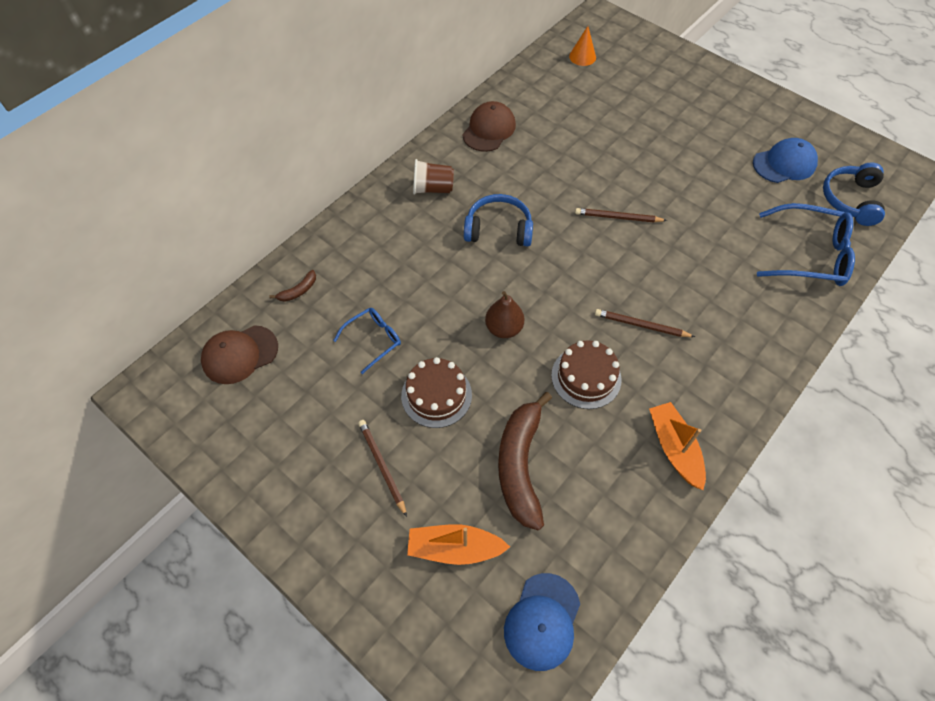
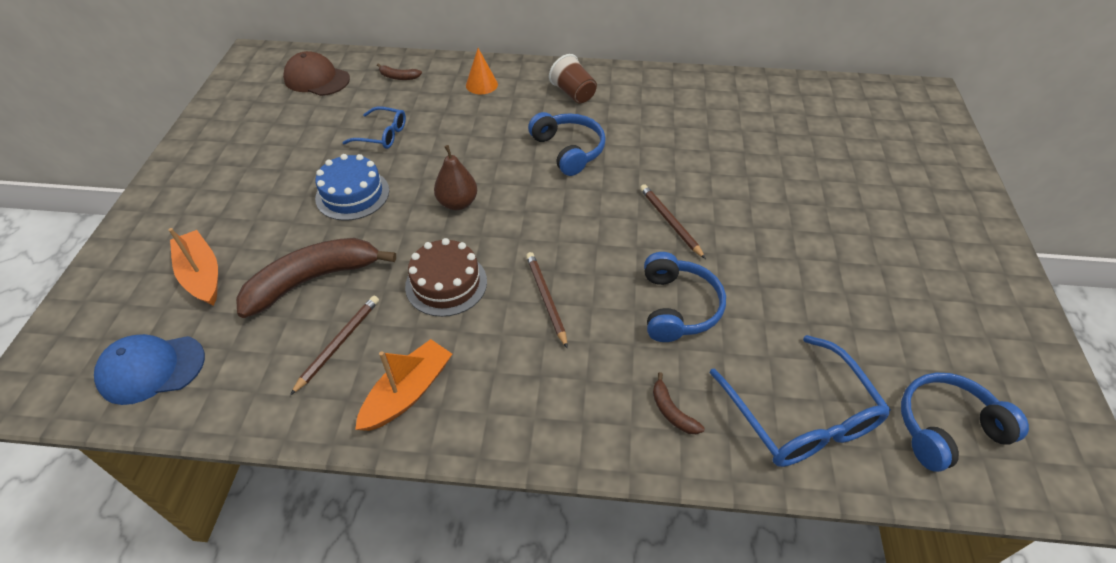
camera: 55 degrees right, 10 degrees down
(382, 466) = (260, 196): brown pencil -> brown pencil (338, 344)
(436, 395) = (352, 194): brown cake -> blue cake
(489, 129) = (680, 93): brown cap -> none
(582, 56) = (853, 107): orange cone -> orange cone (481, 84)
(695, 259) = (678, 307): none -> blue headphones
(772, 312) = (672, 411): none -> brown banana
(784, 164) = (920, 332): blue cap -> none

